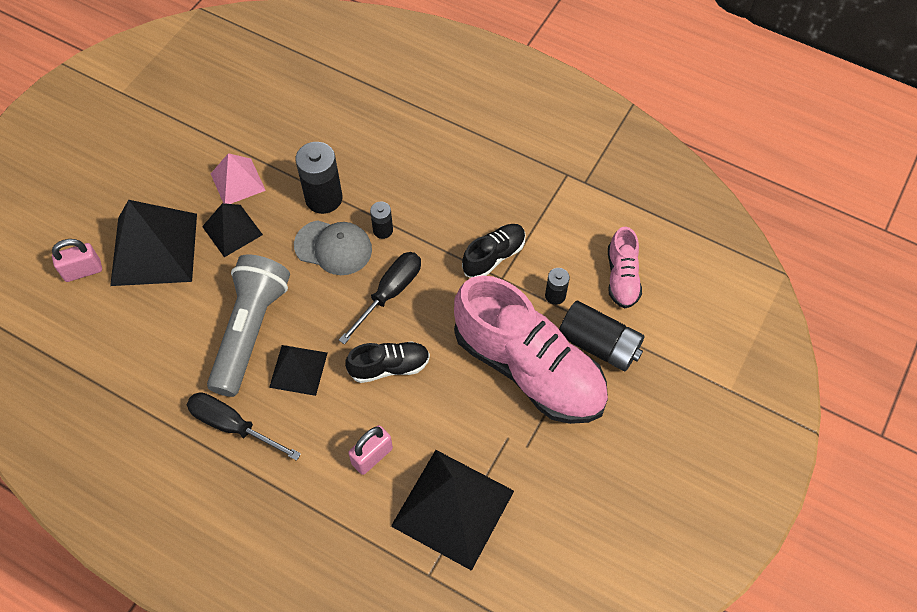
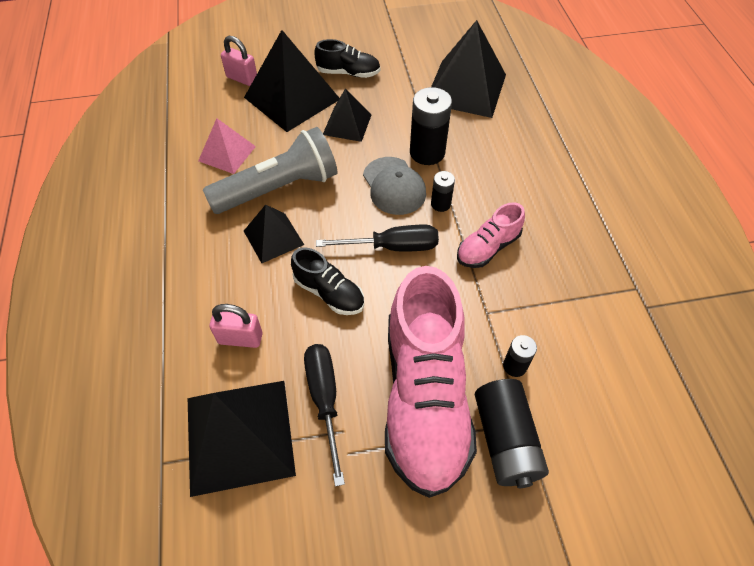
camera: 50 degrees right, 5 degrees down
(232, 426) = (194, 232): black screwdriver -> black screwdriver (324, 399)
(238, 182) = (387, 101): pink pyramid -> pink pyramid (227, 153)
(286, 116) = (466, 88): none -> black pyramid
(494, 256) = (500, 292): black shoe -> black shoe (348, 73)
(622, 277) = (592, 409): pink shoe -> pink shoe (487, 248)

